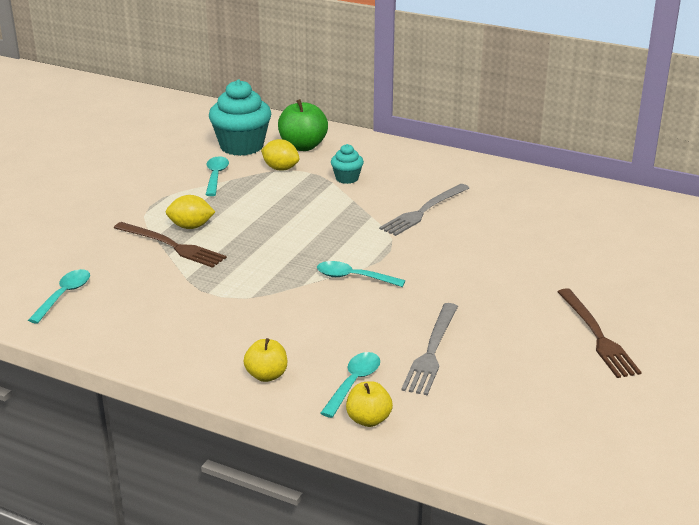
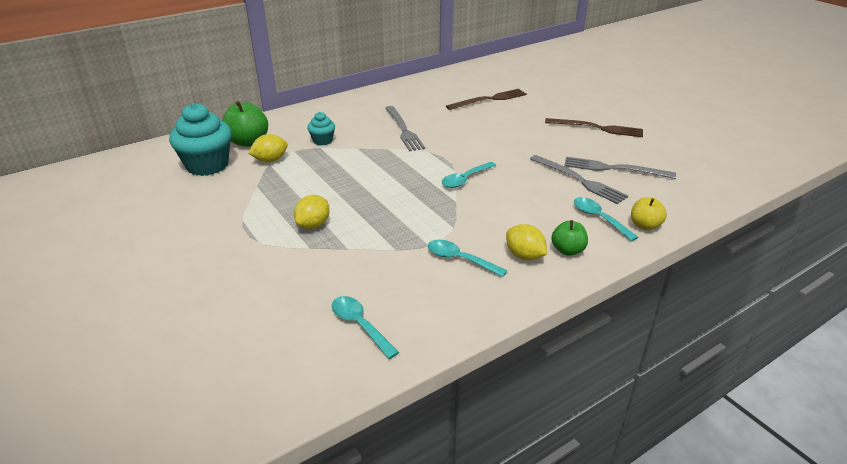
camera: 60 degrees left, 5 degrees up
(172, 246) = (335, 242): brown fork -> brown fork (489, 99)
(216, 176) = (242, 190): turquoise spoon -> turquoise spoon (460, 259)
(233, 351) = (524, 256): none -> yellow lemon
(266, 375) = (567, 250): yellow apple -> green apple
(491, 371) = (614, 169): none -> grey fork

